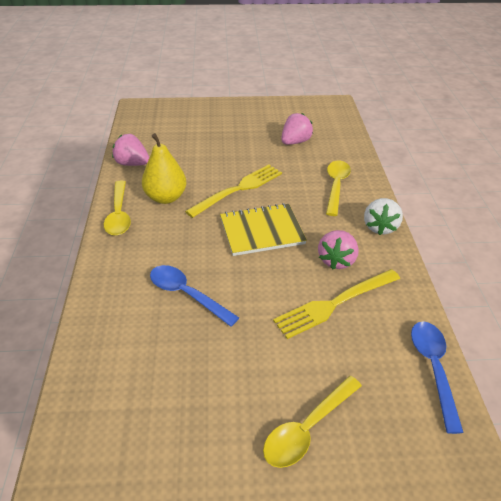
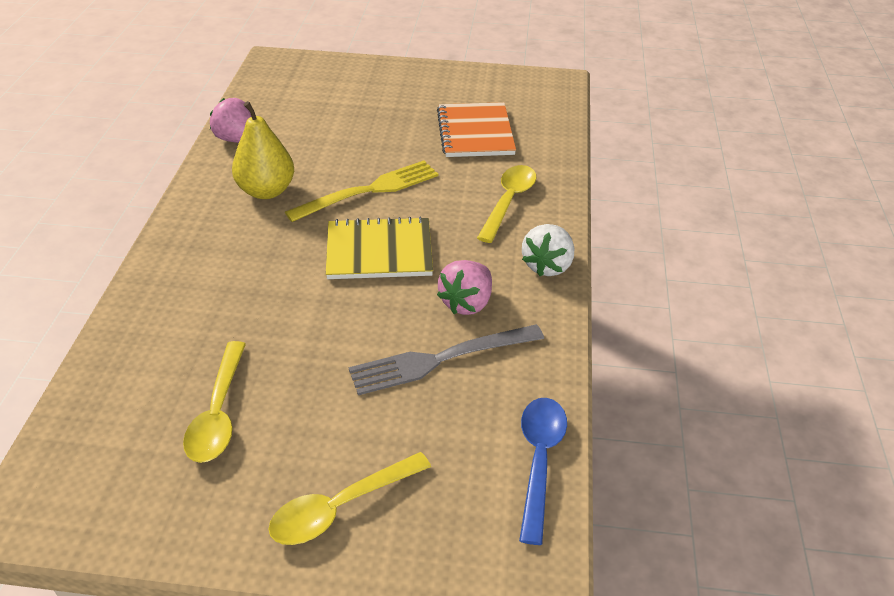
camera: 10 degrees right, 0 degrees up
(119, 214) = (197, 206): yellow spoon -> yellow spoon (218, 412)
(187, 294) = (249, 321): blue spoon -> none
(295, 142) = (475, 132): pink strawberry -> orange notebook
(334, 304) = (439, 360): yellow fork -> grey fork

